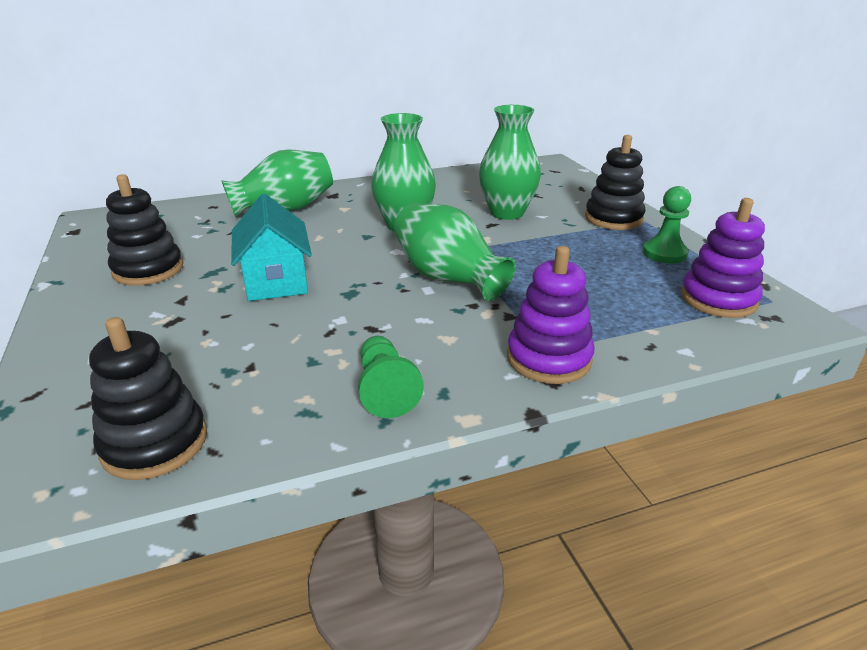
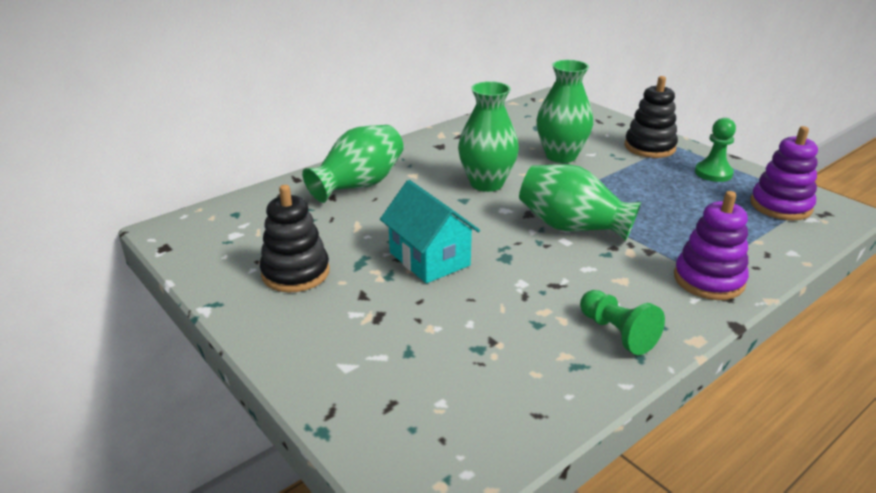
camera: 20 degrees left, 0 degrees up
(155, 443) = (486, 421): black stacking toy -> none

